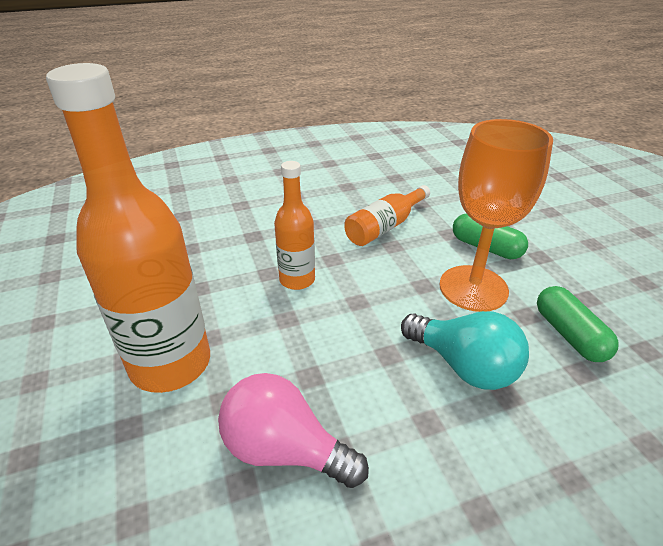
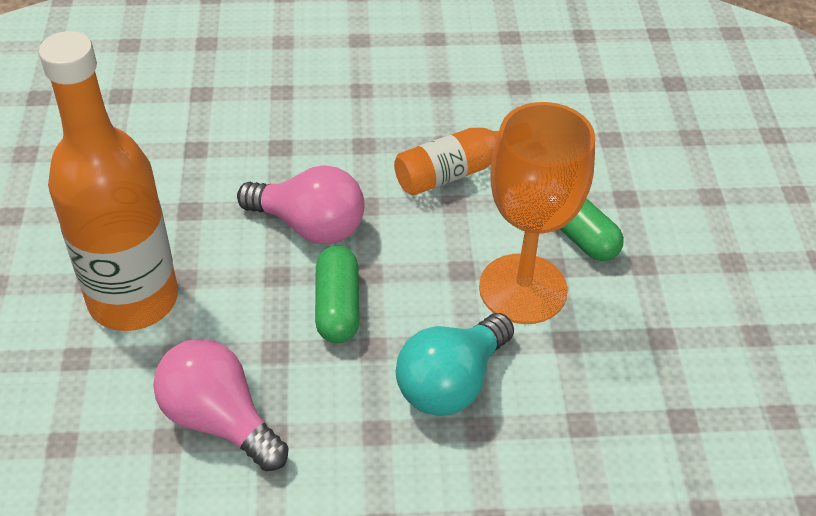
camera: 15 degrees right, 10 degrees up
(297, 280) = (310, 226): orange bottle -> pink light bulb
(464, 366) = (451, 382): turquoise light bulb -> turquoise light bulb turned 75 degrees clockwise
(569, 335) = (602, 378): green capsule -> green capsule (338, 306)

